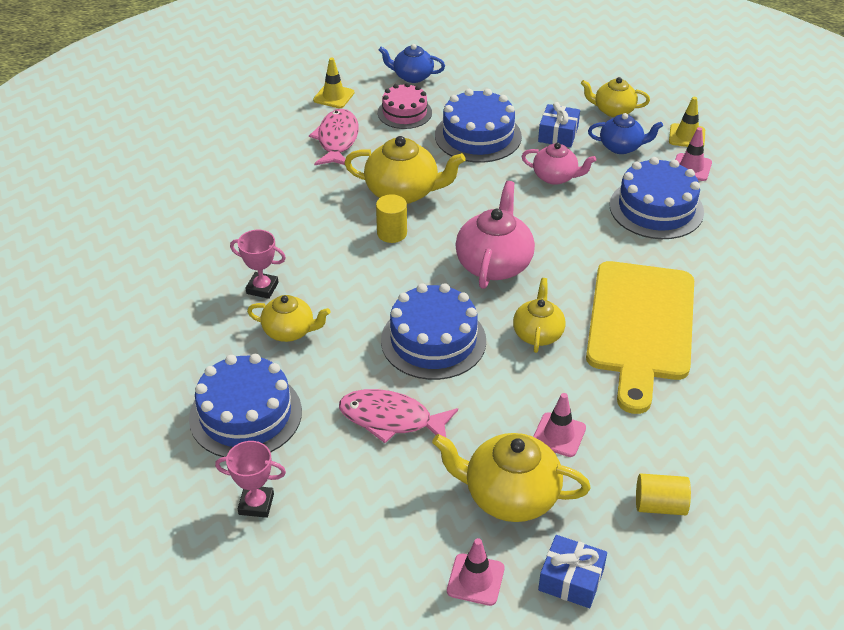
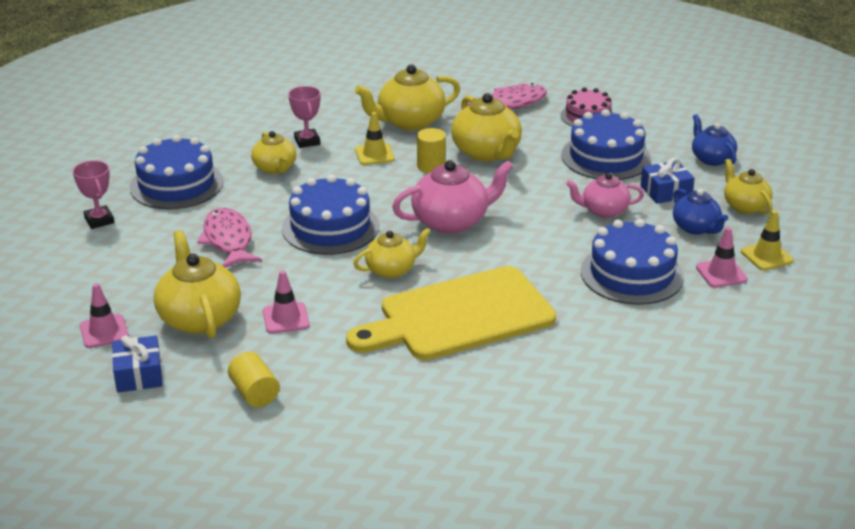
camera: 55 degrees right, 10 degrees down
(300, 209) = (409, 122): none -> yellow teapot
(333, 96) = (563, 82): yellow traffic cone -> yellow traffic cone (374, 154)
(412, 76) = (641, 102): blue teapot -> blue teapot (711, 158)
(555, 177) = (603, 210): pink teapot -> pink teapot turned 105 degrees clockwise

